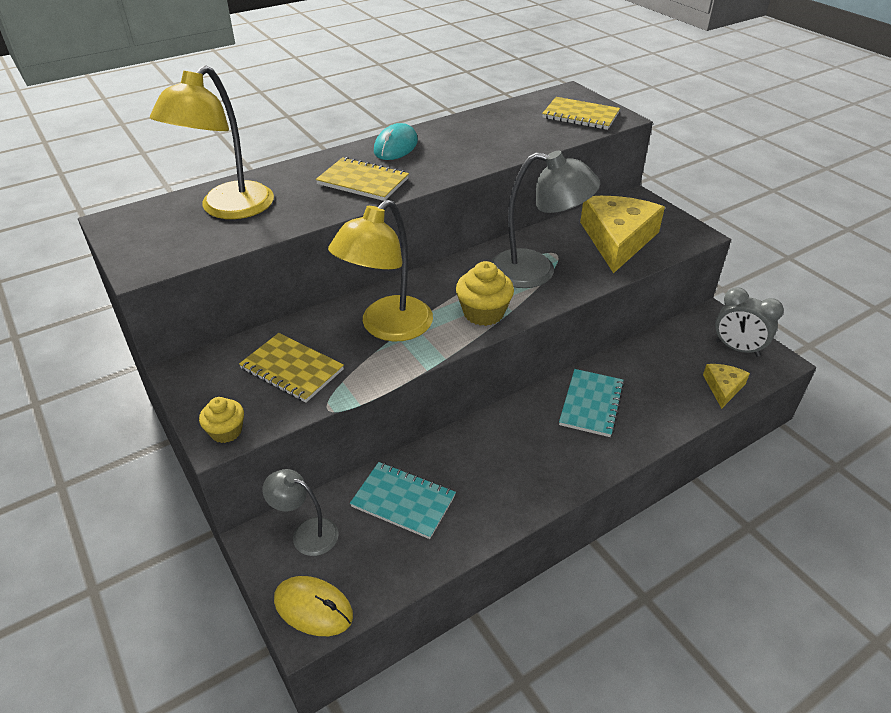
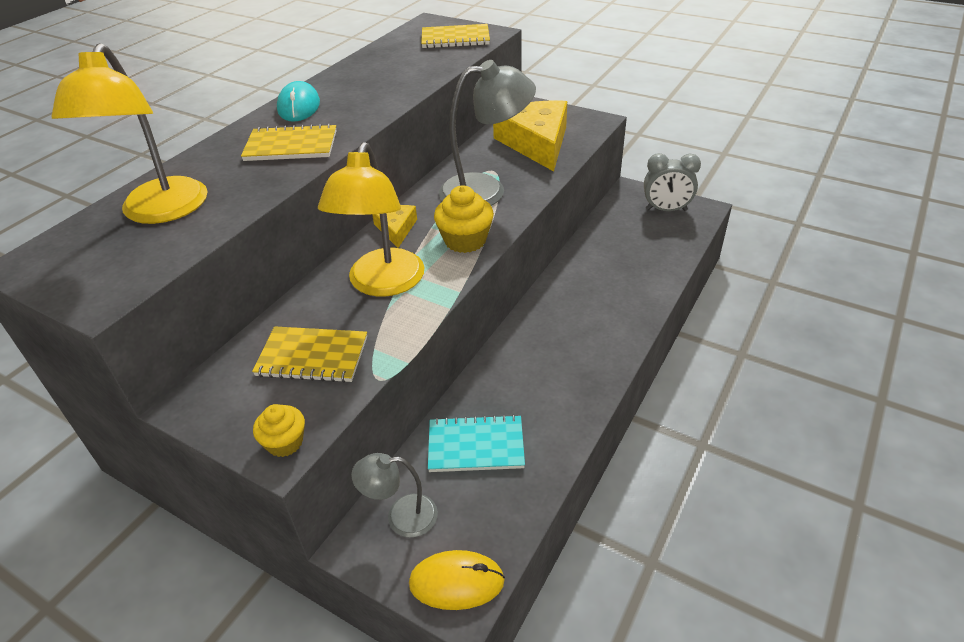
camera: 25 degrees left, 0 degrees up
(591, 404) = (583, 295): turquoise notebook -> none
(723, 387) = (677, 244): yellow cheese -> yellow cheese (396, 229)

